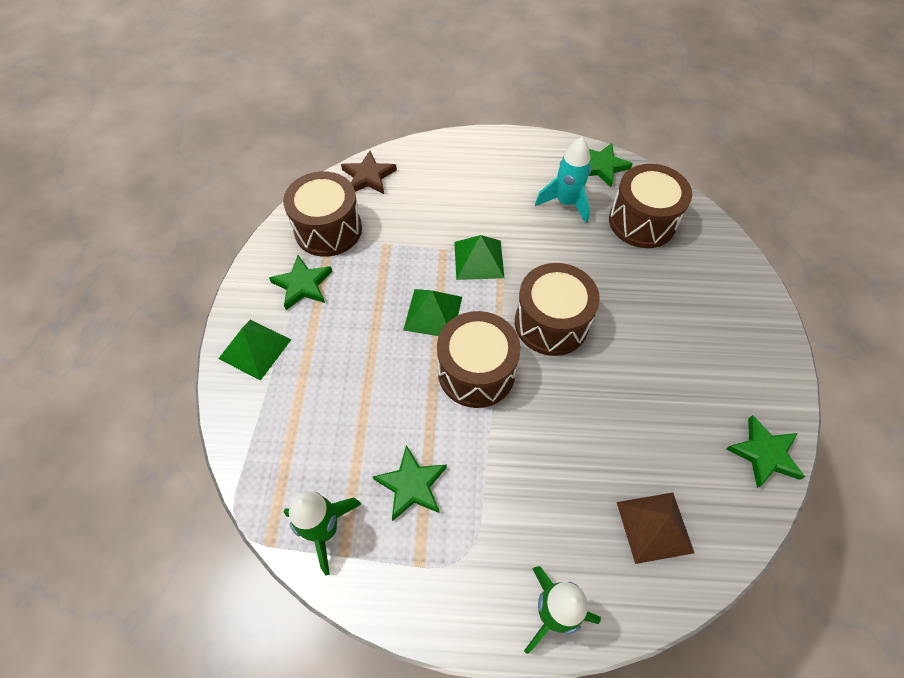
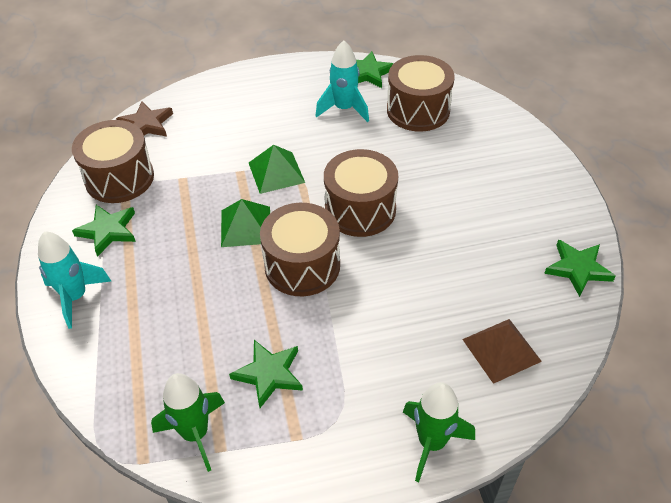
camera: 15 degrees left, 10 degrees down
(255, 349) = (75, 297): green pyramid -> turquoise rocket

